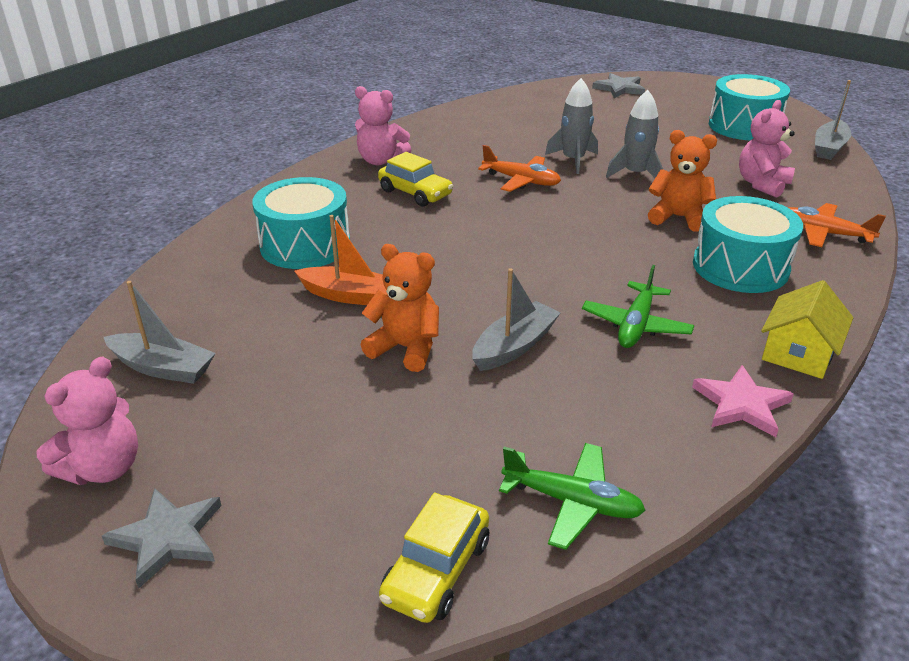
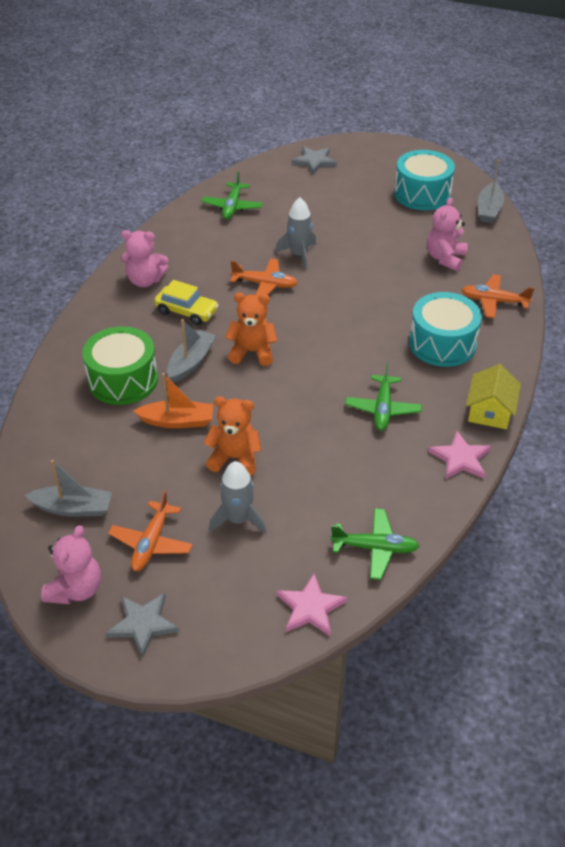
camera: 15 degrees left, 10 degrees up
(241, 429) = (151, 543): none -> orange plane
(305, 245) = (123, 380): turquoise drum -> green drum
(436, 570) = (310, 608): yellow car -> pink star
(510, 113) = (232, 207): none -> green plane
(514, 346) = (307, 442): grey boat -> grey boat (191, 362)
(635, 174) = (350, 262): grey rocket -> grey rocket (238, 519)
(678, 217) = (391, 303): orange teddy bear -> orange teddy bear (252, 352)

